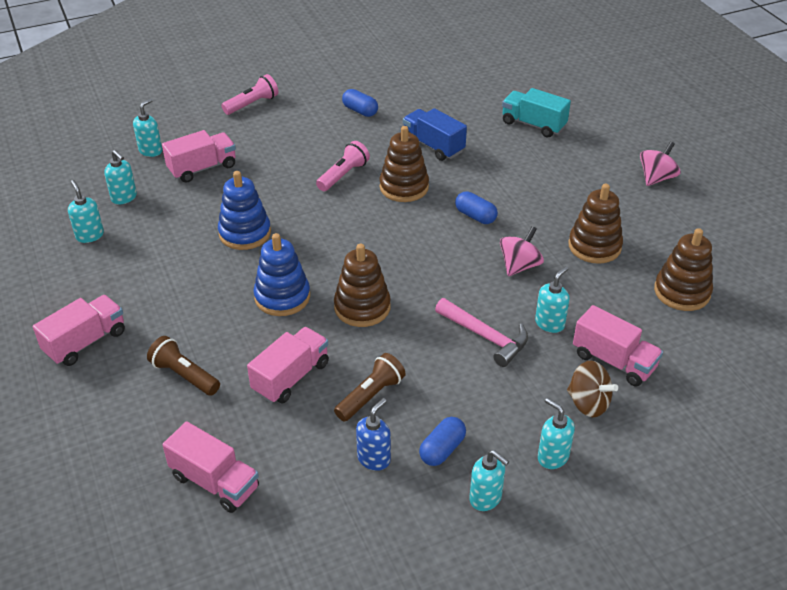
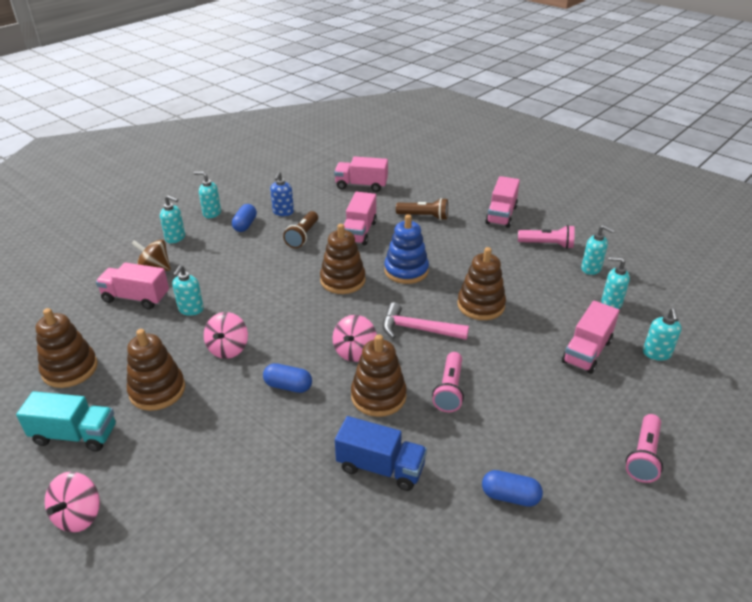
camera: 155 degrees right, 5 degrees down
(91, 279) = (547, 244): none -> pink flashlight
(245, 233) = (481, 305): blue stacking toy -> brown stacking toy
(400, 227) = (355, 352): none -> pink spinning top
(485, 337) = (239, 287): pink hammer -> pink hammer (418, 329)
(533, 125) = (264, 563): turquoise truck -> turquoise truck (75, 435)

